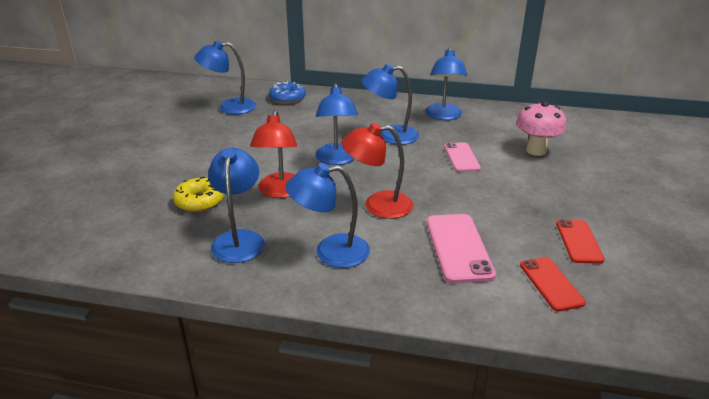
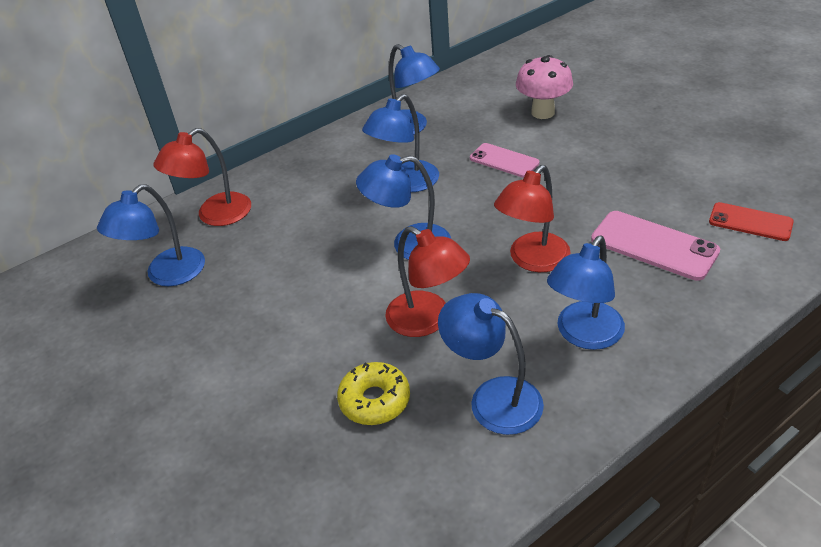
camera: 45 degrees left, 10 degrees up
(287, 98) = (215, 215): blue donut -> red lamp
(337, 159) = (409, 245): blue lamp -> blue lamp turned 135 degrees clockwise
(579, 241) = (705, 173): red phone -> none

